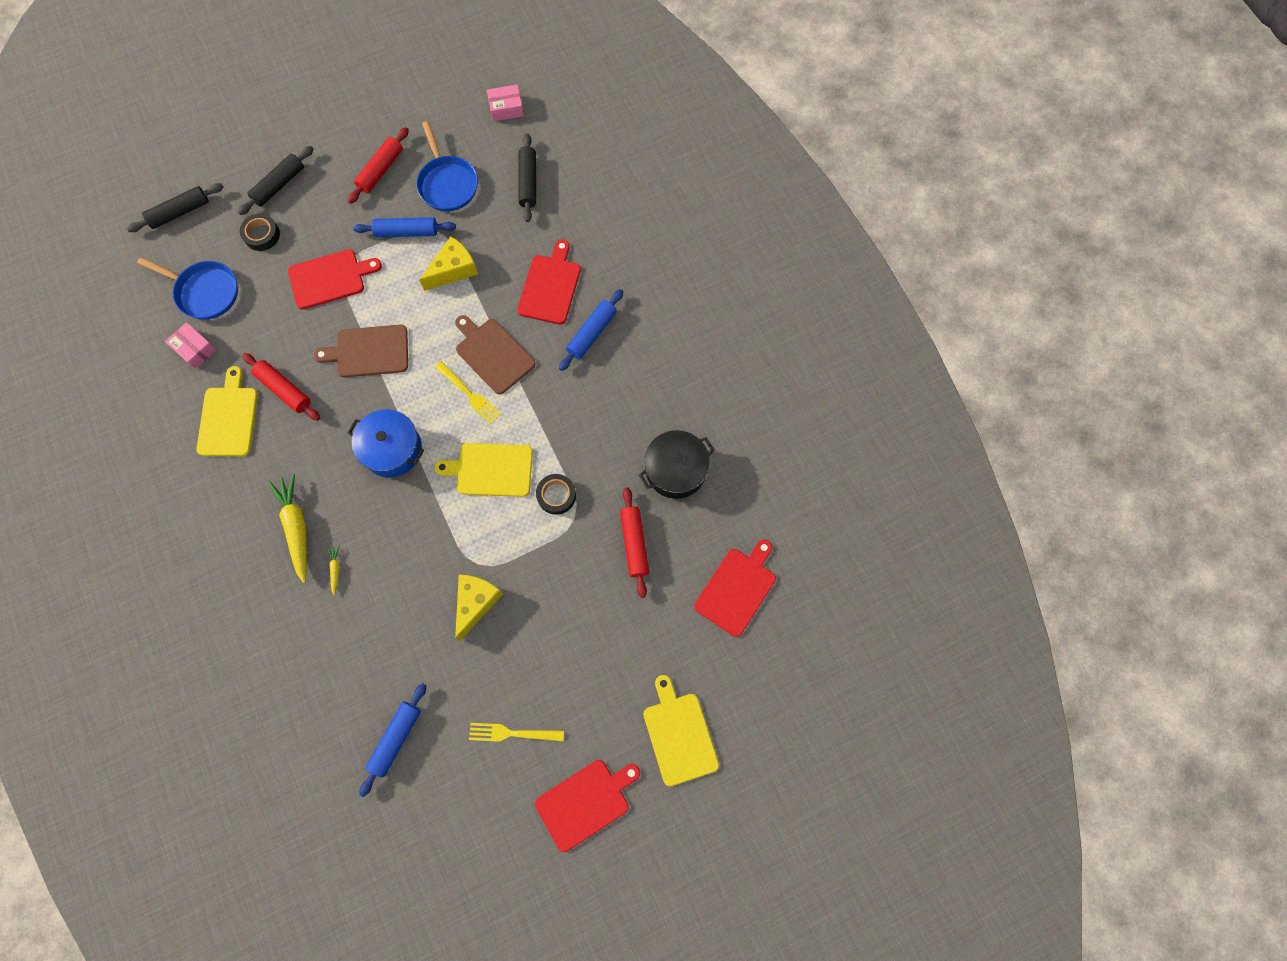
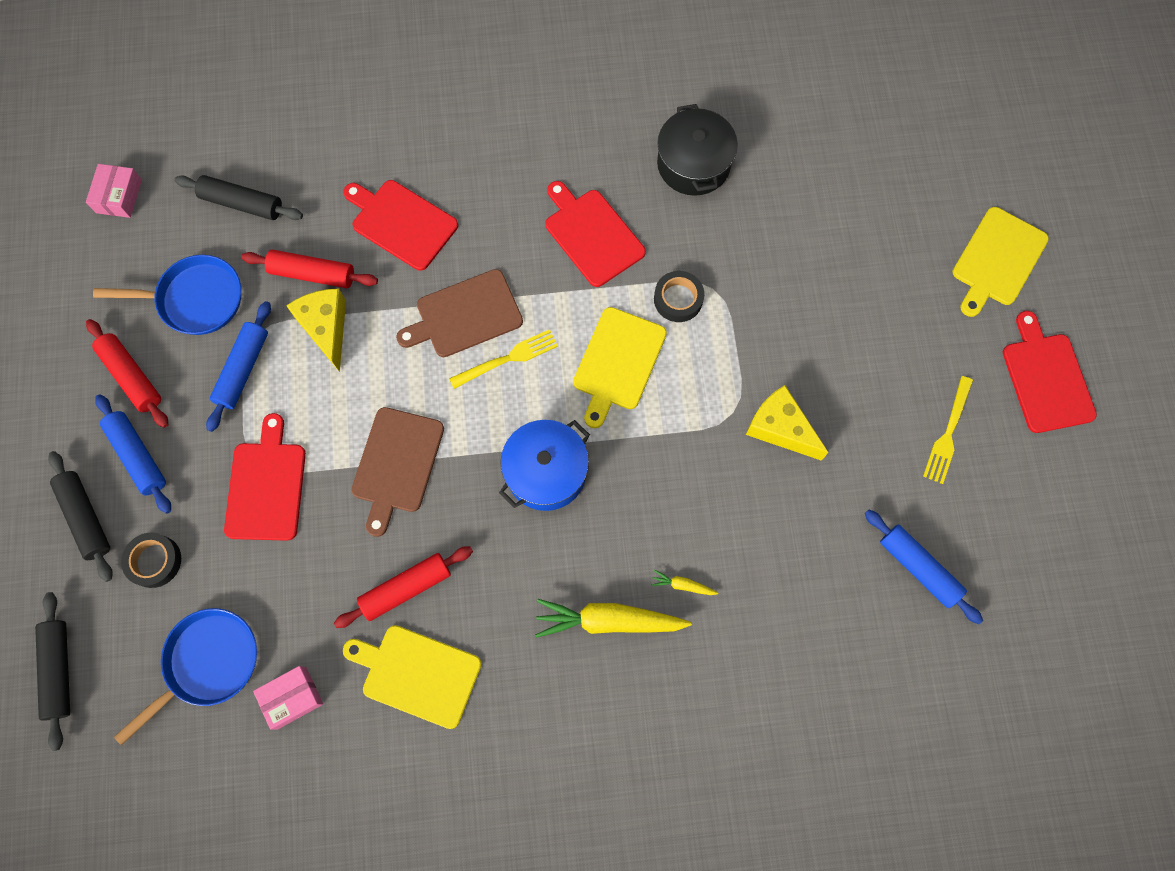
camera: 70 degrees left, 0 degrees up
(592, 333) = (485, 196): blue rolling pin -> blue rolling pin (138, 456)
(634, 543) = (766, 234): red rolling pin -> red rolling pin (312, 274)
(679, 734) = (997, 260): yellow cutting board -> yellow cutting board turned 60 degrees counterclockwise
(737, 589) = (853, 149): red cutting board -> red cutting board (592, 235)

